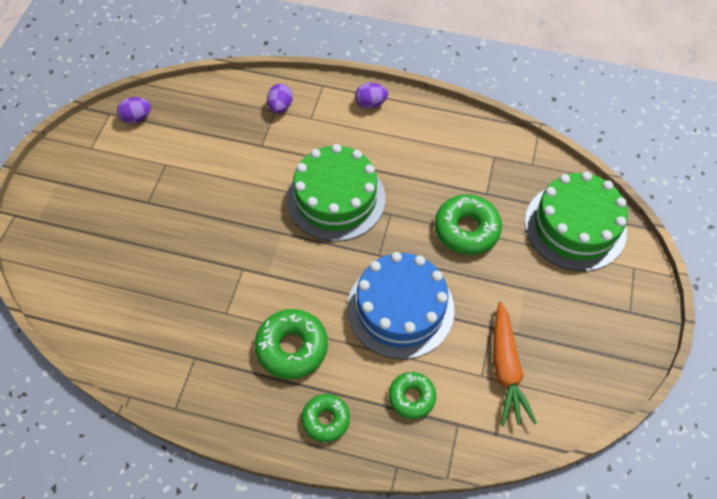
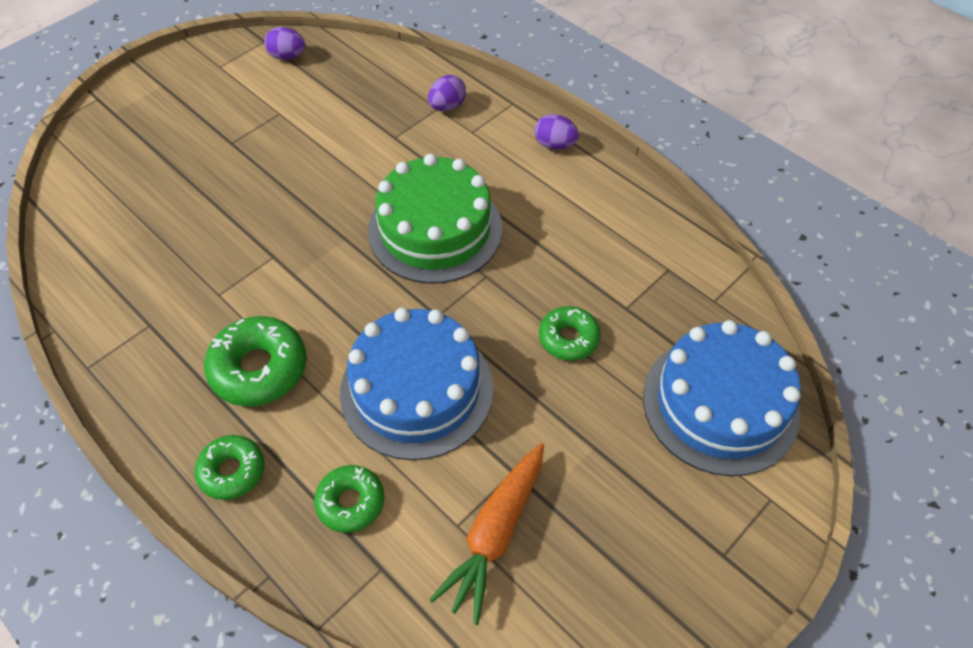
camera: 30 degrees right, 5 degrees down
(466, 229) = (568, 338): green donut -> green donut, size x0.63
(575, 226) = (720, 404): green cake -> blue cake

